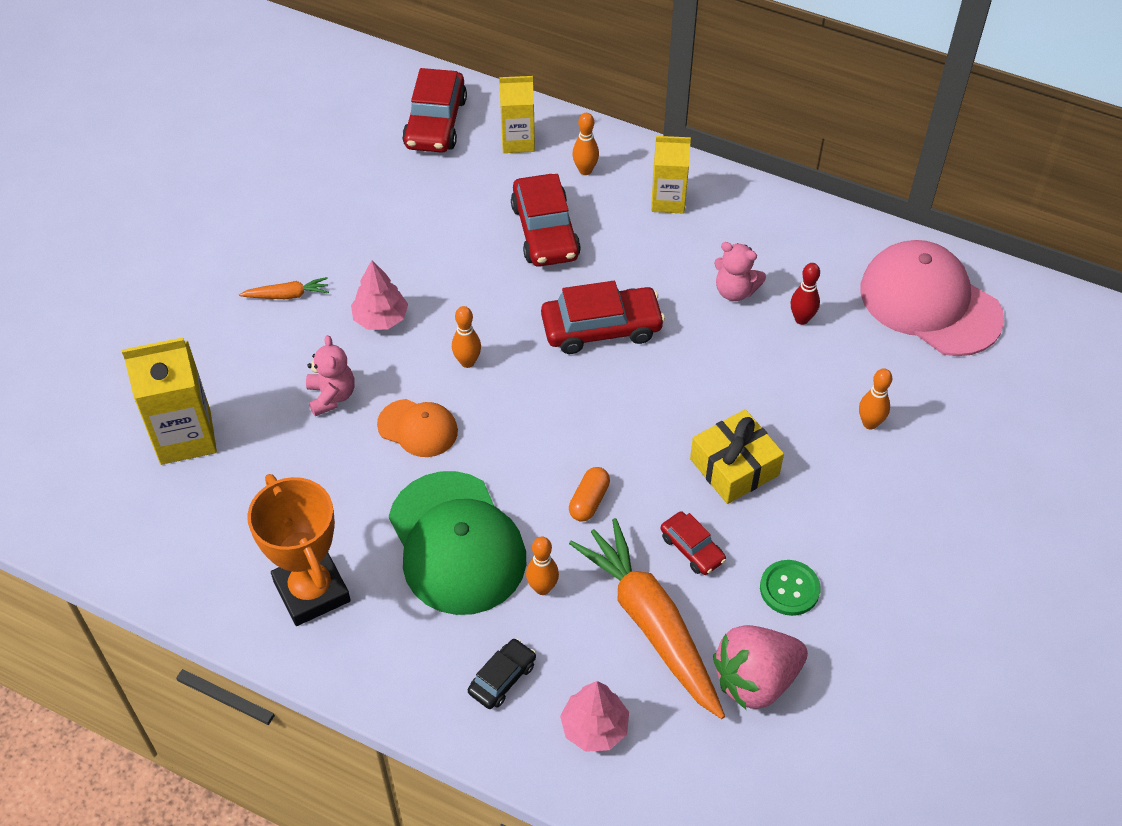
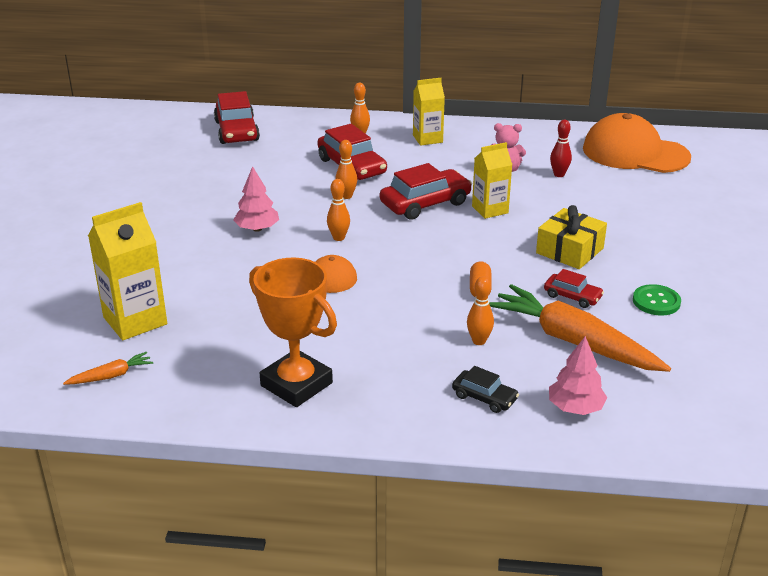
camera: 20 degrees left, 20 degrees down
(287, 295) = (175, 230): orange carrot -> orange carrot (111, 376)
(331, 396) = (244, 275): pink teddy bear -> none
(456, 543) = (395, 332): green cap -> none
(502, 678) = (484, 397): black car -> black car turned 105 degrees clockwise
(518, 141) = (303, 130): yellow carton -> yellow carton (490, 210)
(755, 680) = (671, 353): pink strawberry -> none
(869, 423) = (643, 212): orange bowling pin -> orange bowling pin (346, 196)
(929, 303) = (635, 153): pink cap -> orange cap

